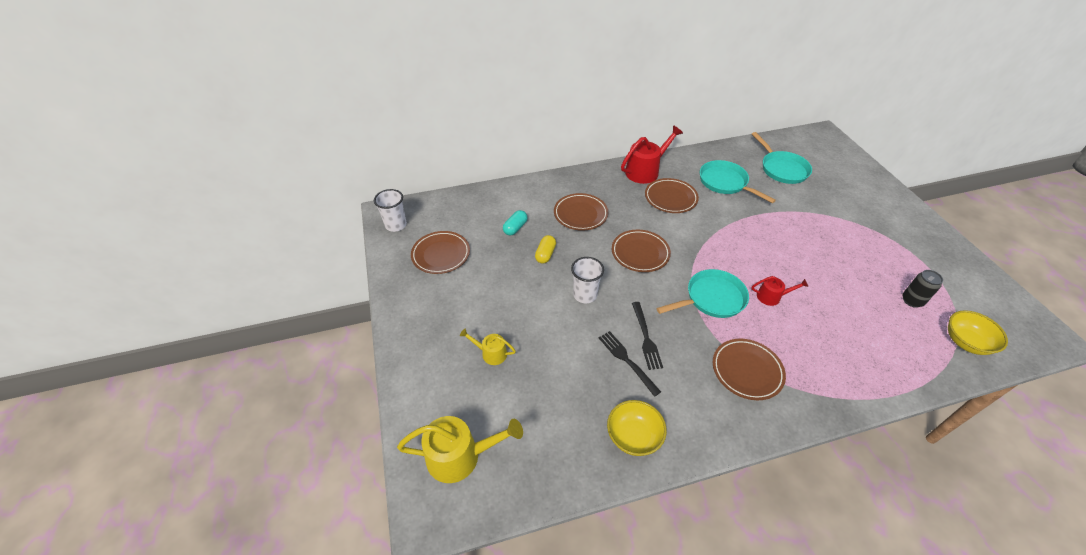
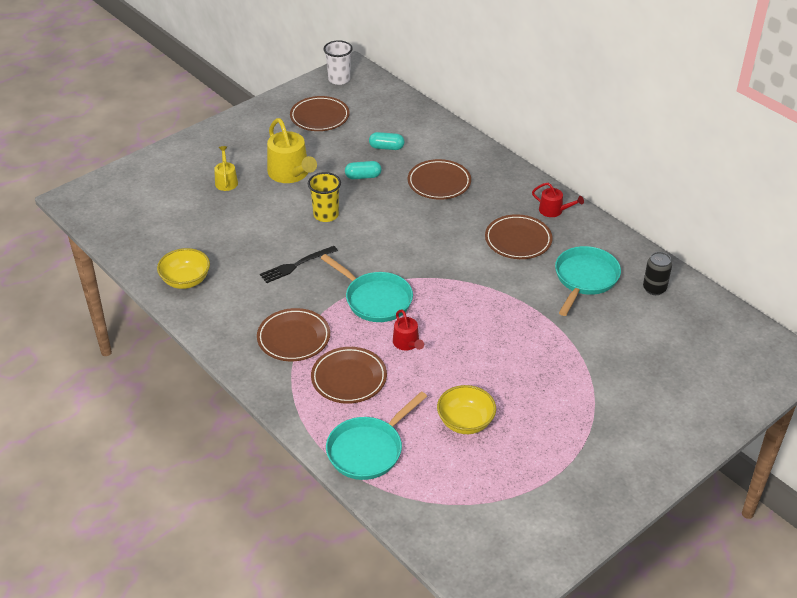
camera: 65 degrees right, 5 degrees down
(460, 456) = (125, 196): yellow watering can -> yellow watering can (290, 173)
(545, 254) = (363, 176): yellow capsule -> turquoise capsule
(585, 295) = (326, 215): white cup -> yellow cup
(626, 360) = (262, 259): black fork -> none
(640, 253) = (408, 237): brown plate -> brown plate (349, 378)
(645, 171) = (553, 210): red watering can -> red watering can, size x0.55
(782, 169) = (659, 325): turquoise pan -> turquoise pan (368, 450)
(912, 300) = (477, 461): black can -> black can (654, 288)
(965, 342) = (435, 510): yellow bowl -> yellow bowl (465, 422)

